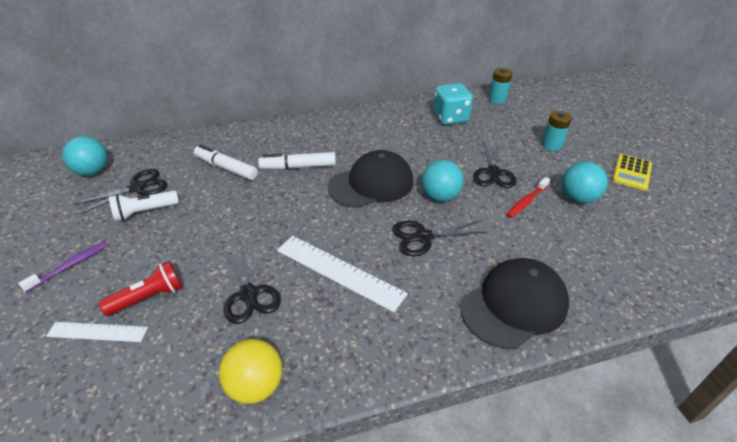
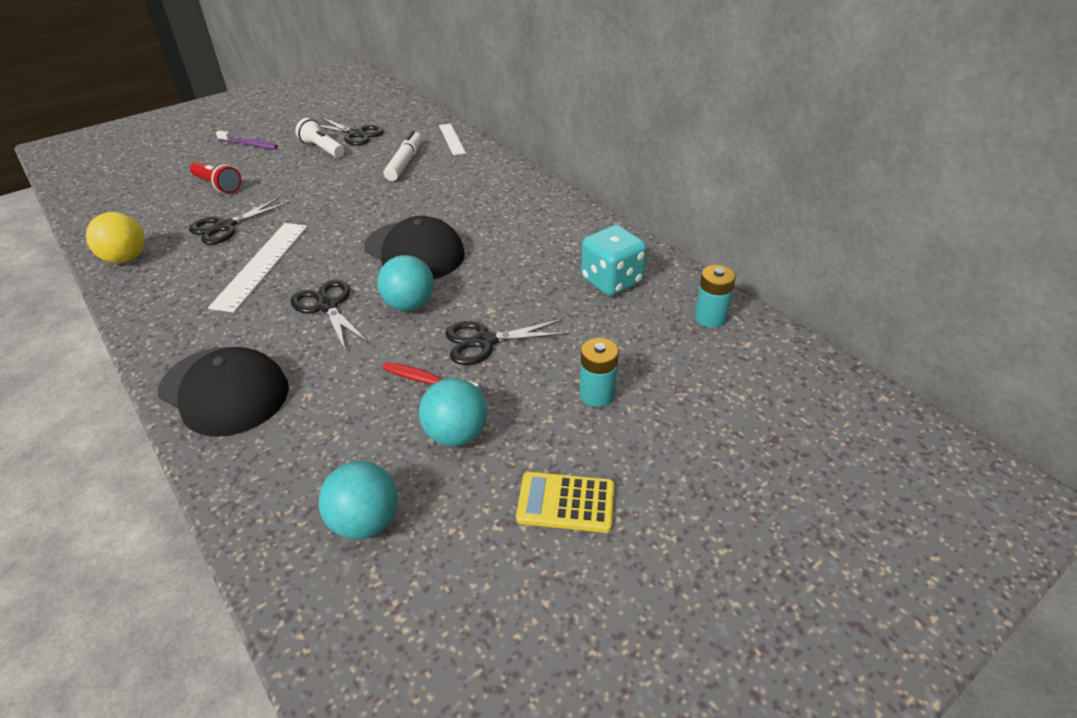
camera: 70 degrees right, 0 degrees up
(93, 172) = (371, 109): turquoise ball -> turquoise ball (365, 522)
(97, 332) = (181, 179): white ruler -> white ruler (451, 139)
(298, 167) = (426, 199): white marker -> none

